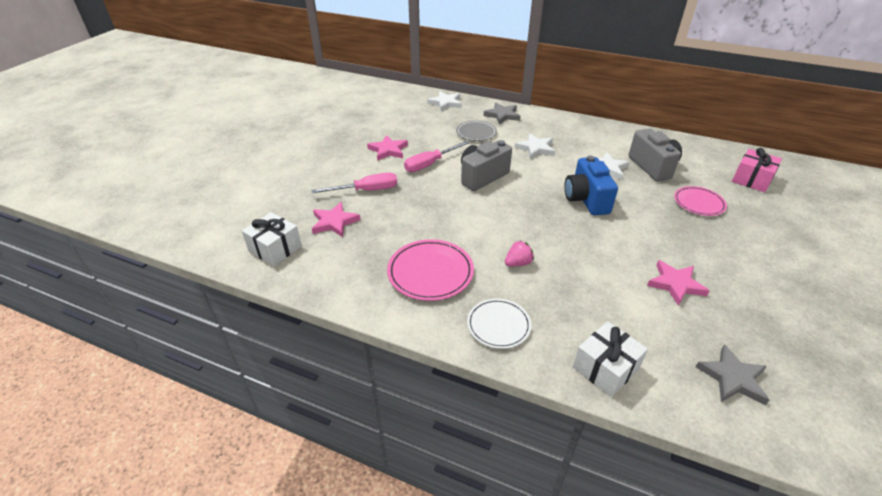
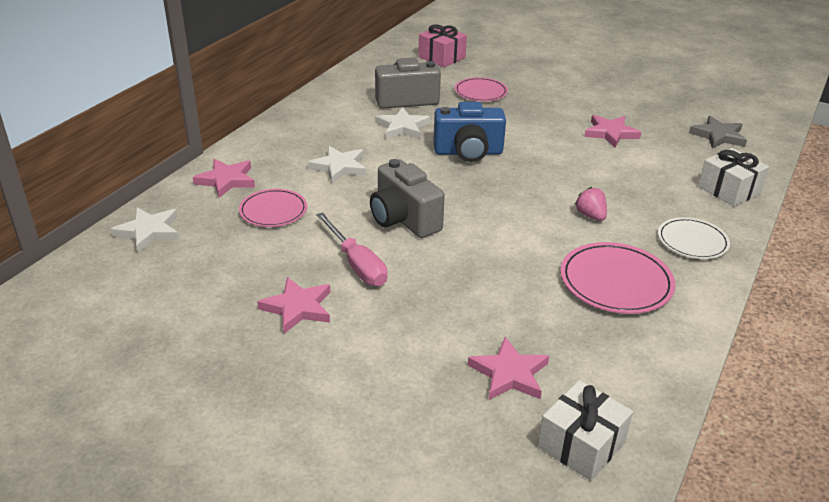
camera: 85 degrees left, 5 degrees down
(366, 190) = (423, 336): pink screwdriver -> none
(476, 133) = (273, 211): grey plate -> pink plate
(502, 115) = (226, 180): grey star -> pink star

